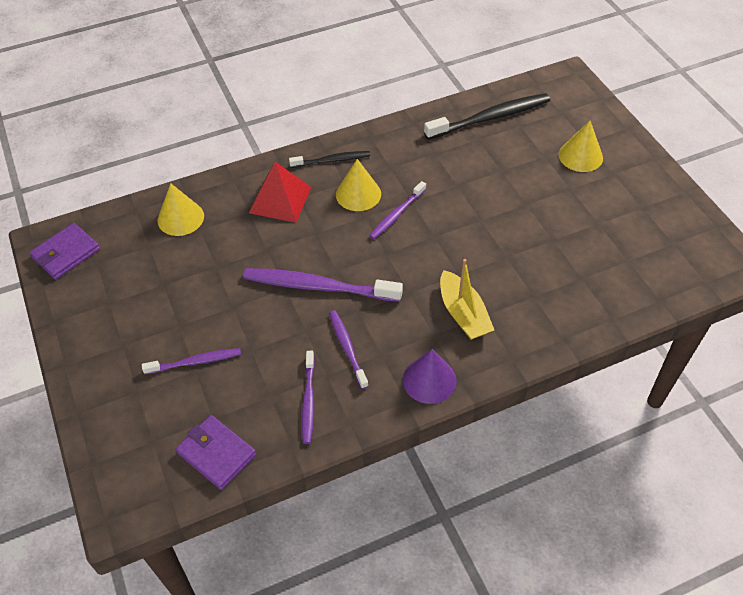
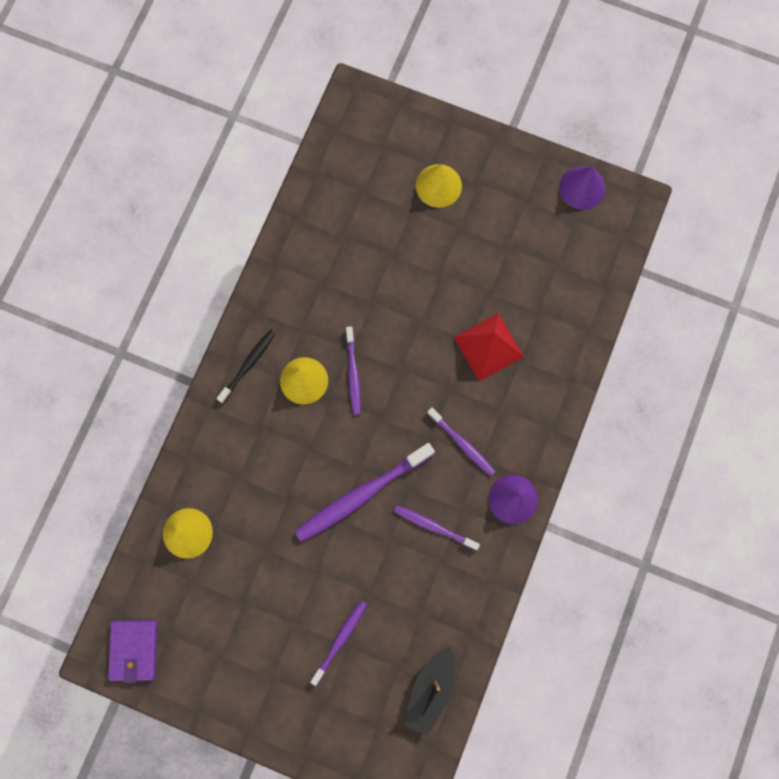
camera: 45 degrees left, 25 degrees up
(217, 454) = (430, 690): purple wallet -> black boat
(280, 200) = (248, 442): red pyramid -> red pyramid (488, 347)
(308, 401) = (450, 593): purple toothbrush -> purple toothbrush (462, 444)
(463, 314) = (485, 422): yellow boat -> none
(490, 118) = (332, 203): black toothbrush -> none
(700, 228) = (582, 187): none -> purple cone

